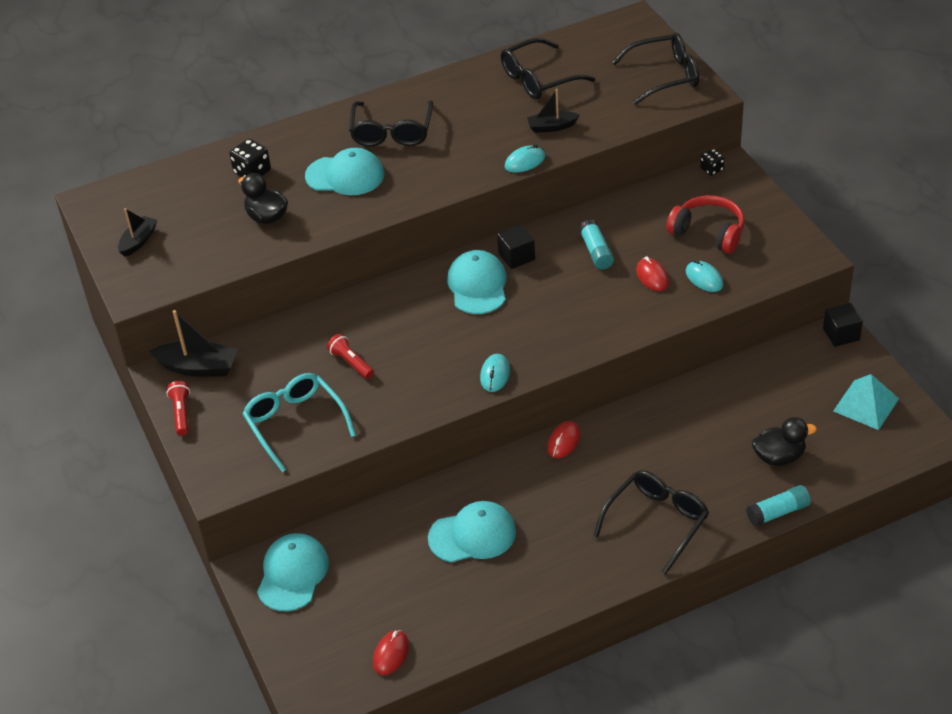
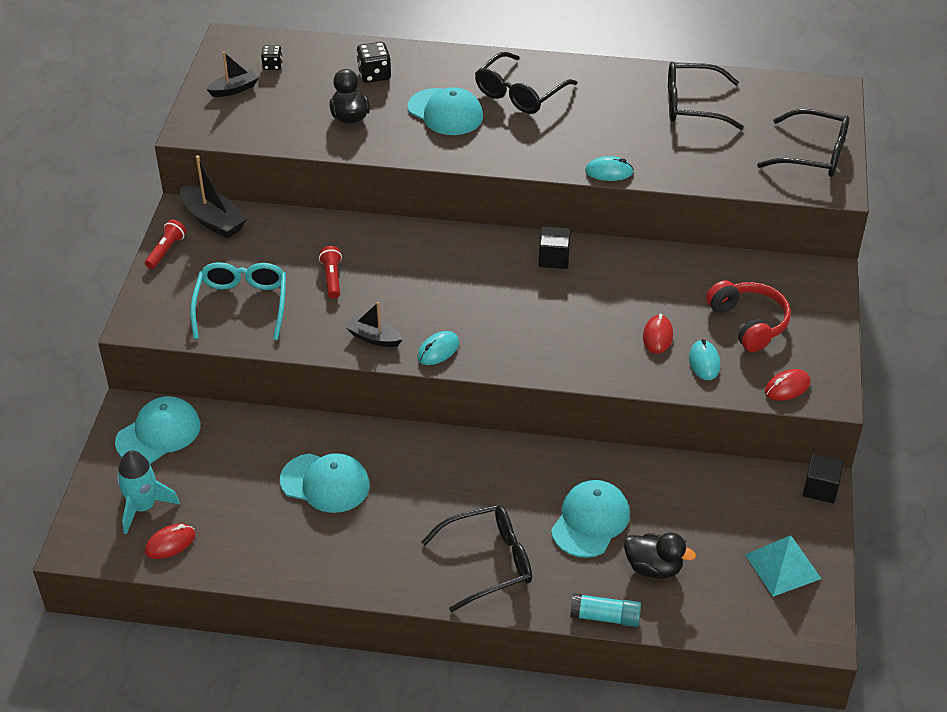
camera: 30 degrees right, 0 degrees up
(339, 639) = (143, 507): none -> turquoise rocket
(477, 285) = (497, 266): turquoise cap -> turquoise cap (590, 521)
(551, 127) = (663, 152): black boat -> black boat (374, 338)
(564, 441) = (474, 446): red mouse -> red mouse (787, 387)
(596, 252) = (628, 289): turquoise glue stick -> none
(711, 169) = (807, 267): black dice -> black dice (272, 65)

